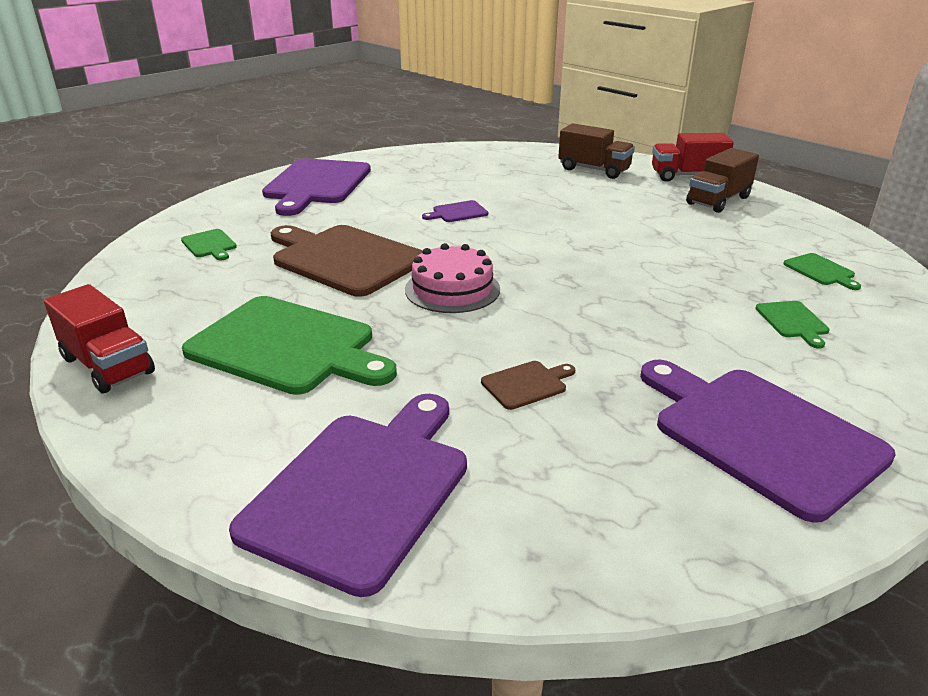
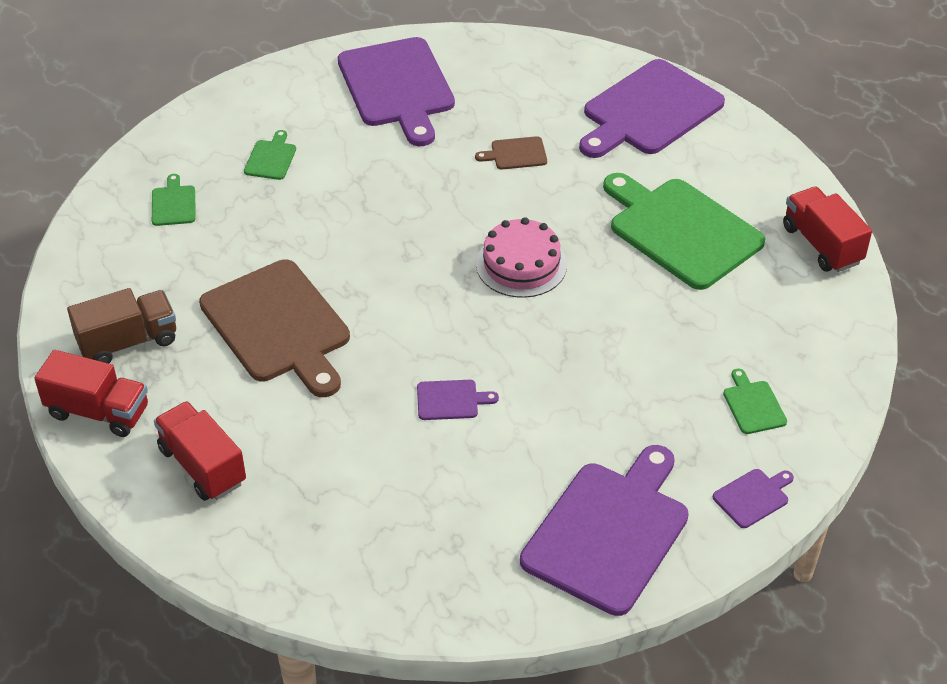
camera: 160 degrees left, 15 degrees up
(214, 208) = (753, 497): none -> purple cutting board
(344, 259) = (609, 339): brown cutting board -> brown cutting board (278, 326)
(594, 170) = (202, 466): brown truck -> red truck

